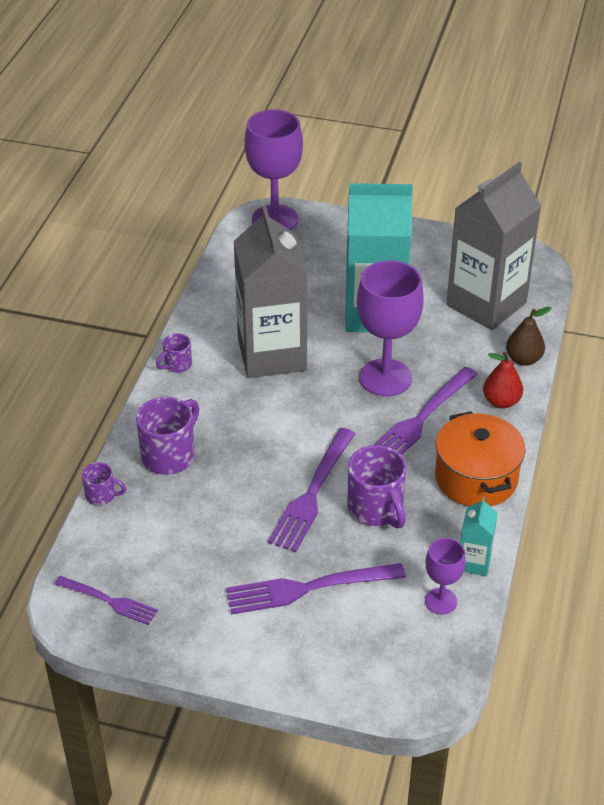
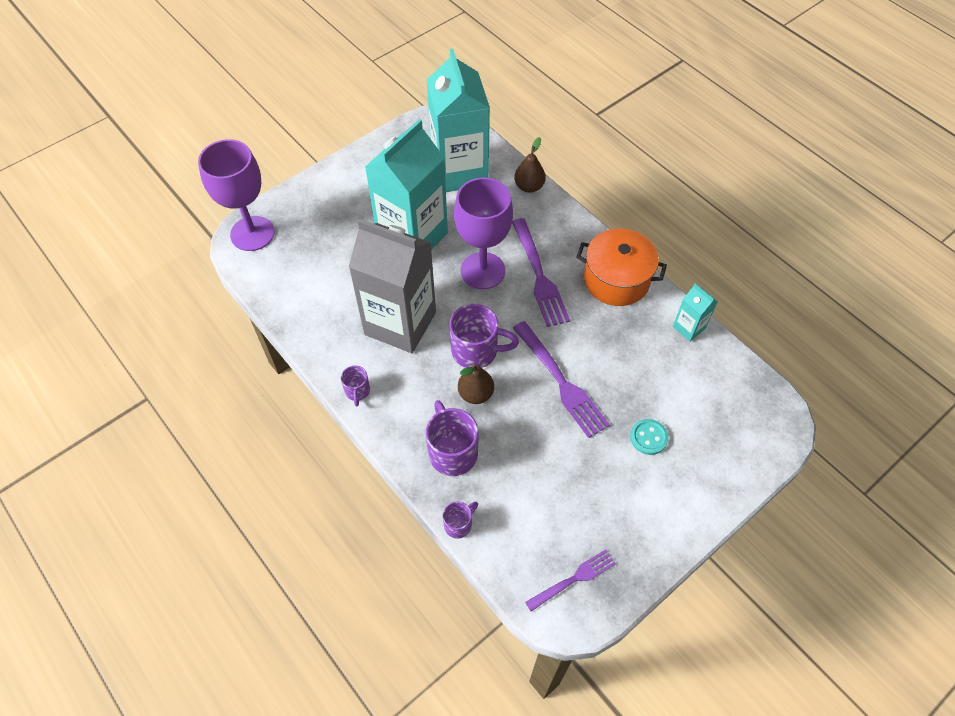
camera: 55 degrees left, 15 degrees up
(244, 440) = (476, 394): none -> brown pear
(308, 588) = (648, 437): purple fork -> turquoise button
(376, 509) = (604, 353): purple mug -> purple mug (476, 351)
(441, 601) = (710, 367): purple goblet -> none
(486, 304) = (459, 171): grey carton -> turquoise carton
(501, 401) = (558, 223): red pear -> none

